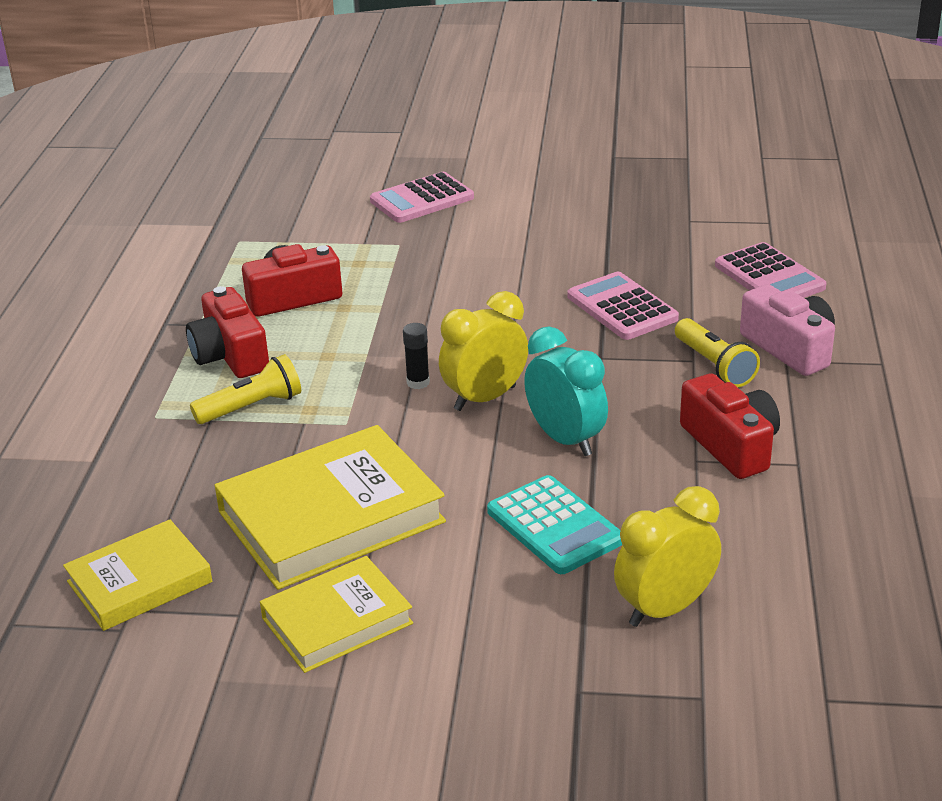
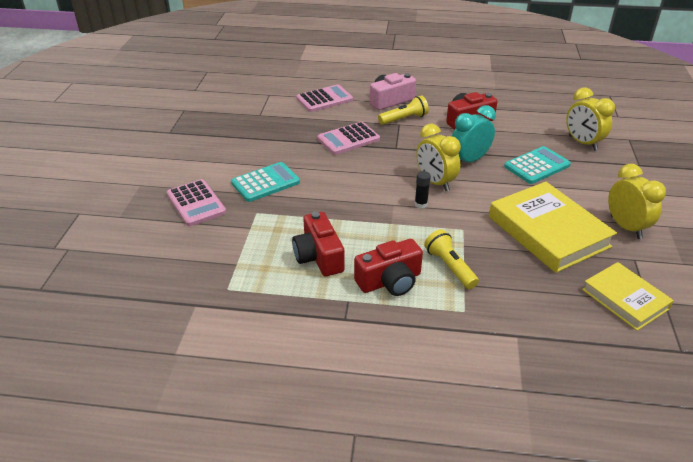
camera: 90 degrees left, 5 degrees up
(337, 621) = (626, 227): yellow book -> yellow clock
(476, 244) = (265, 183): none -> turquoise calculator

